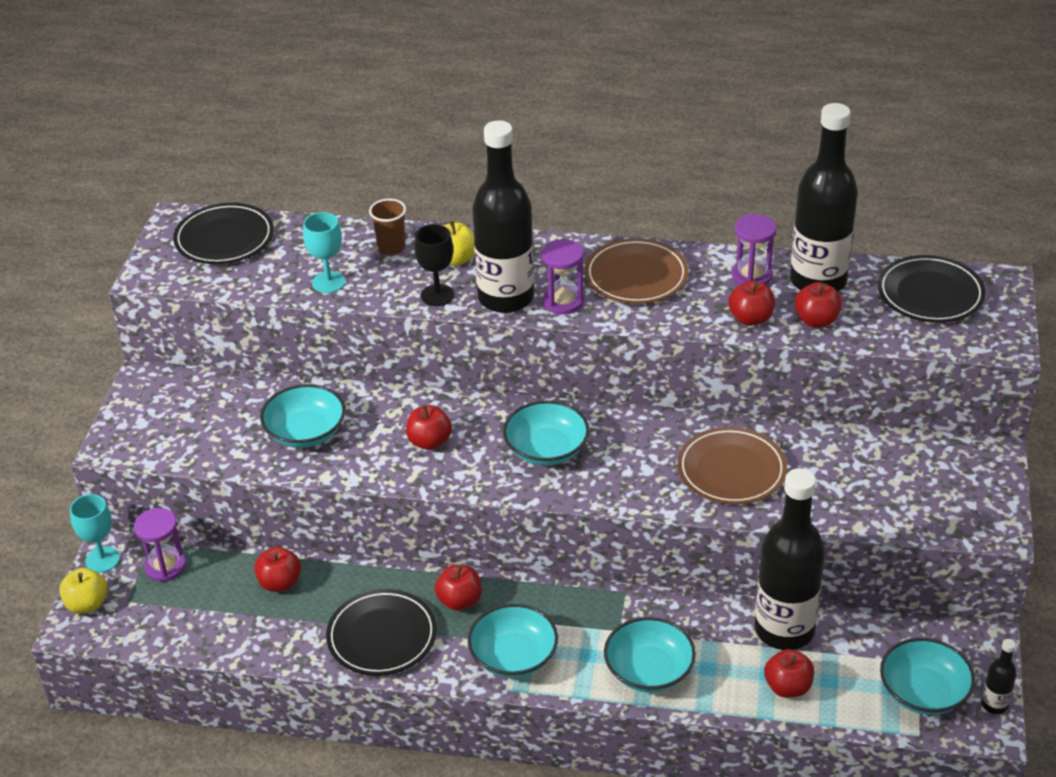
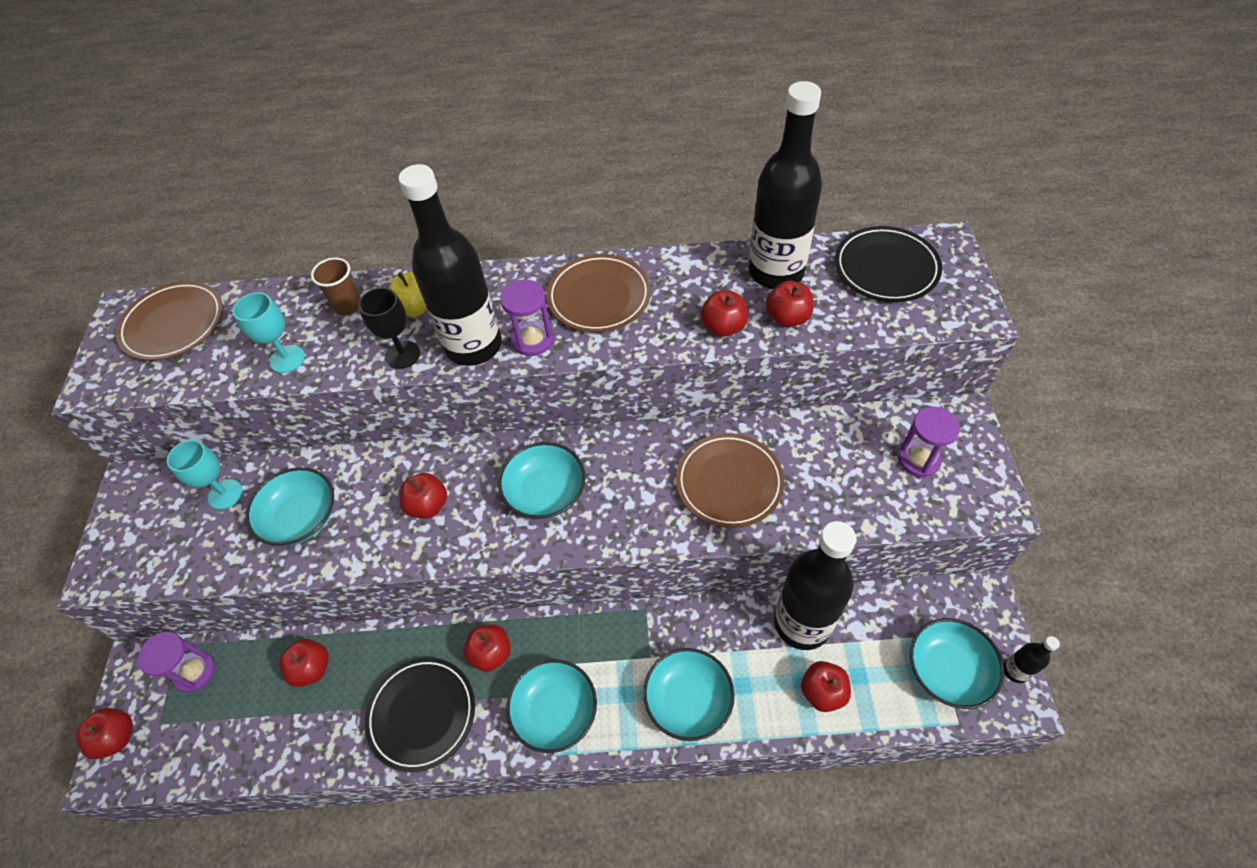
camera: 10 degrees left, 15 degrees up
(87, 604) = (117, 737): yellow apple -> red apple
(102, 559) = (130, 676): turquoise goblet -> turquoise goblet (225, 494)
(224, 239) = (174, 324): black plate -> brown plate
(752, 276) = (711, 277): purple hourglass -> purple hourglass (918, 459)

